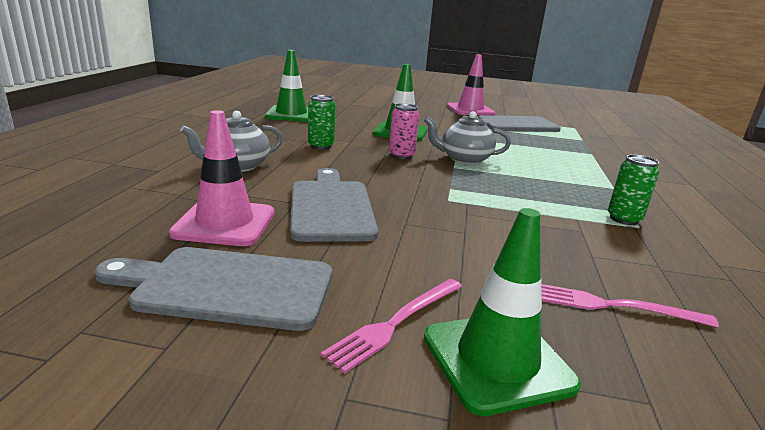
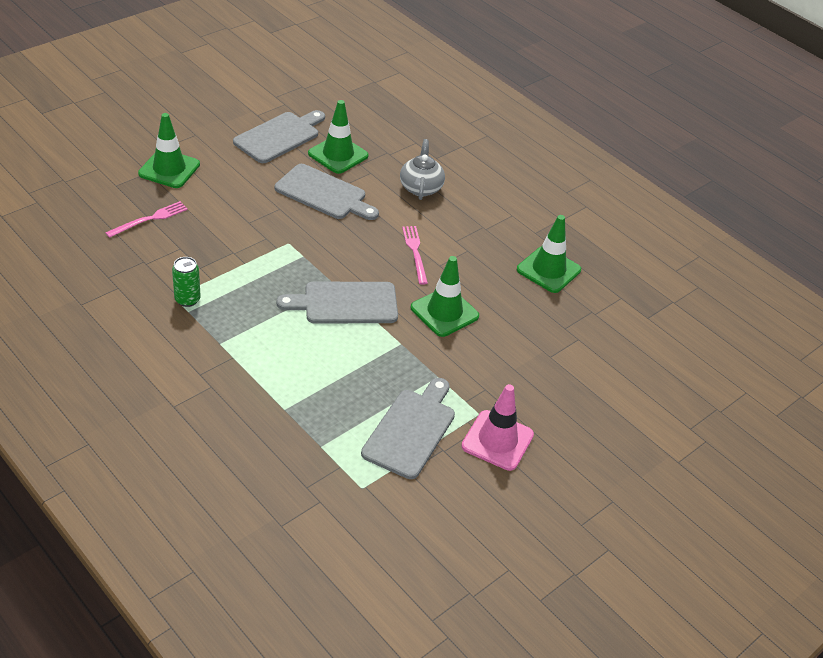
camera: 125 degrees right, 20 degrees up
(225, 223) = (338, 155): pink traffic cone -> green traffic cone
(321, 146) = (437, 242): green can -> none
(396, 323) = (212, 160): pink fork -> pink fork (415, 252)
(401, 155) = (382, 273): pink can -> none
(464, 159) = (345, 303): grey teapot -> grey cutting board

